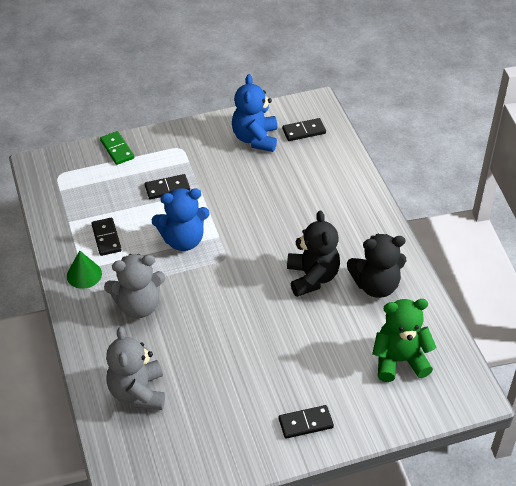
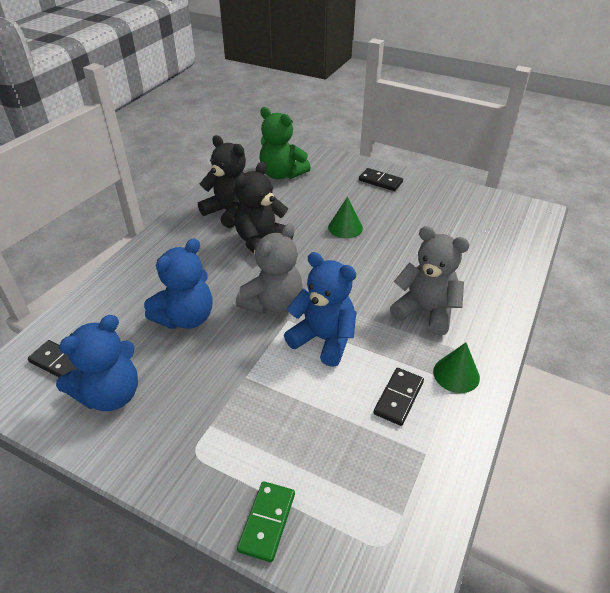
camera: 135 degrees left, 5 degrees down
(138, 392) = (482, 255): grey teddy bear -> grey teddy bear (273, 303)
(167, 188) = (274, 408): black domino -> none
(271, 339) = (345, 227): none -> green cone
(279, 194) = (186, 318): none -> blue teddy bear

